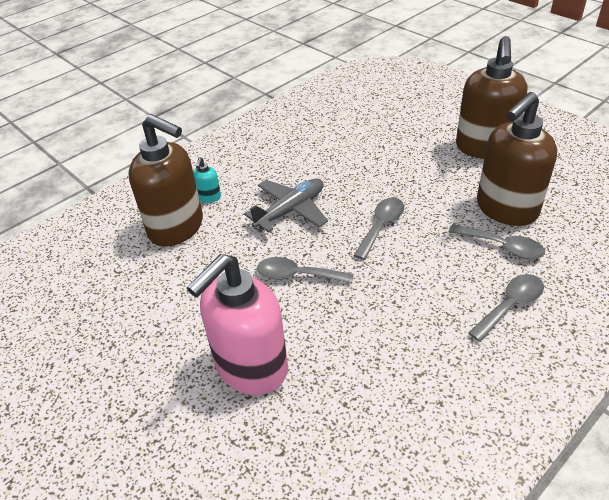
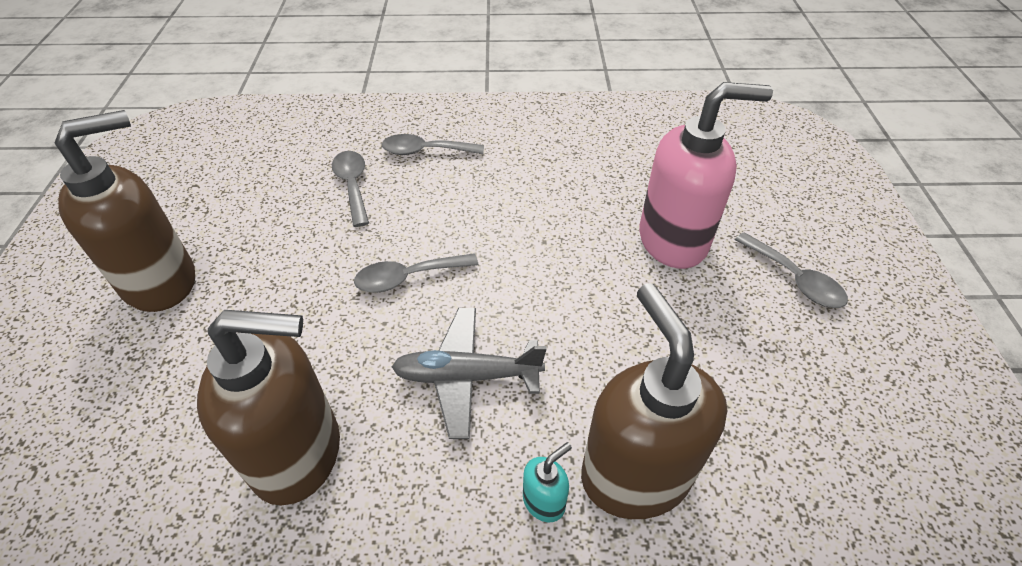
camera: 140 degrees left, 5 degrees up
(297, 275) = (551, 289): grey spoon -> grey spoon (795, 279)
(506, 209) = (288, 208): brown soap dispenser -> brown soap dispenser (298, 454)

